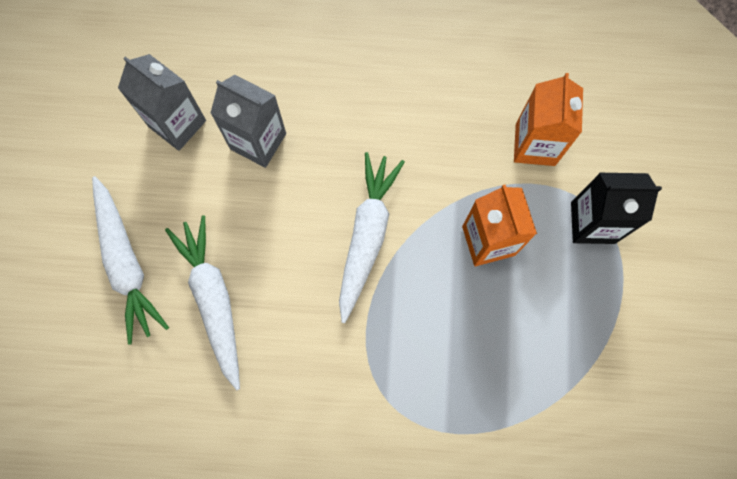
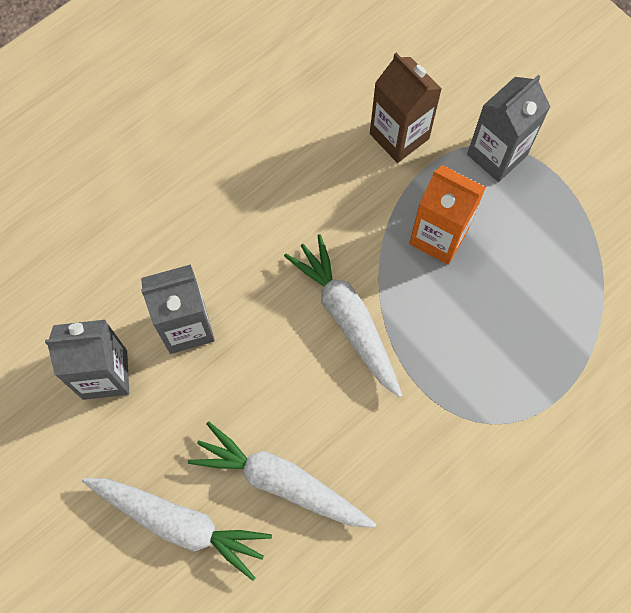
camera: 45 degrees left, 5 degrees down
(535, 144) = (399, 136): orange carton -> brown carton
(593, 223) = (497, 155): black carton -> grey carton

